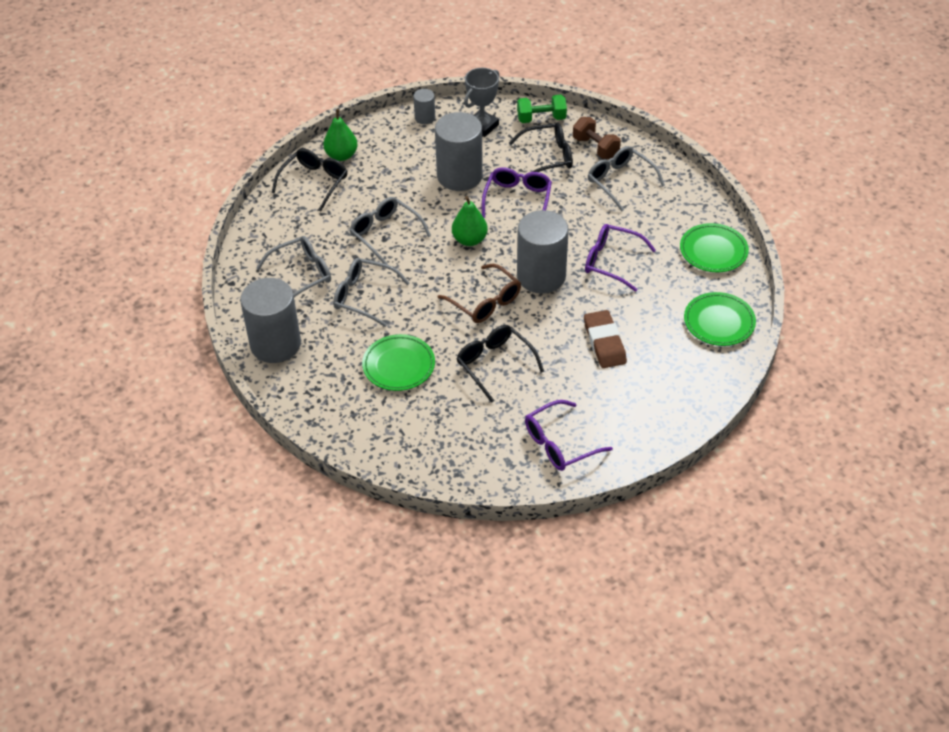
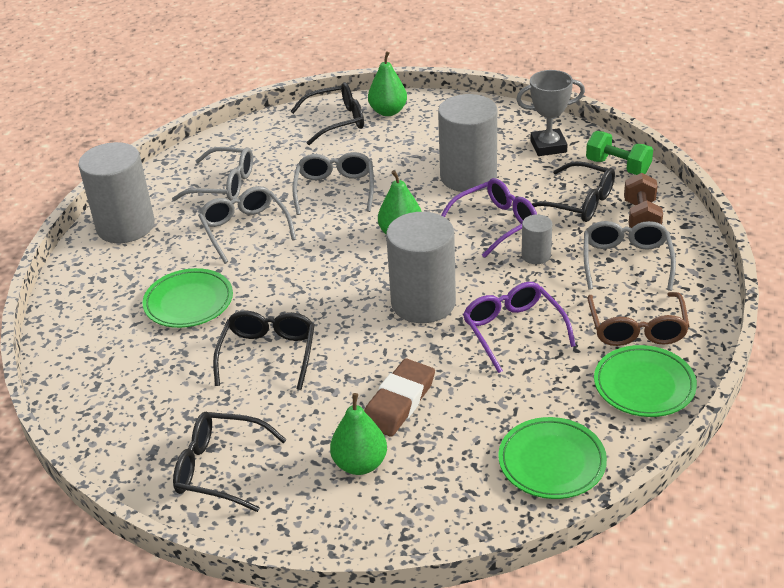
camera: 45 degrees right, 10 degrees down
(425, 118) = (503, 115): grey cylinder -> grey cylinder (536, 255)
(484, 301) = (339, 294): brown glasses -> brown glasses (637, 328)
(560, 443) = (221, 468): purple glasses -> black glasses
(629, 389) = (360, 464): none -> green pear

